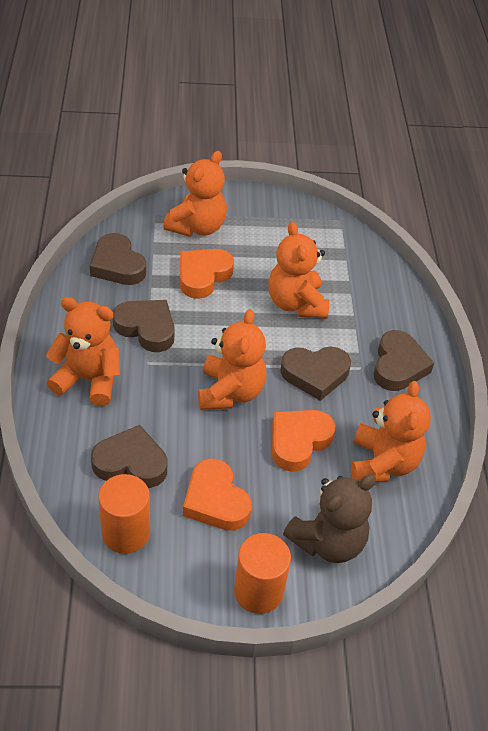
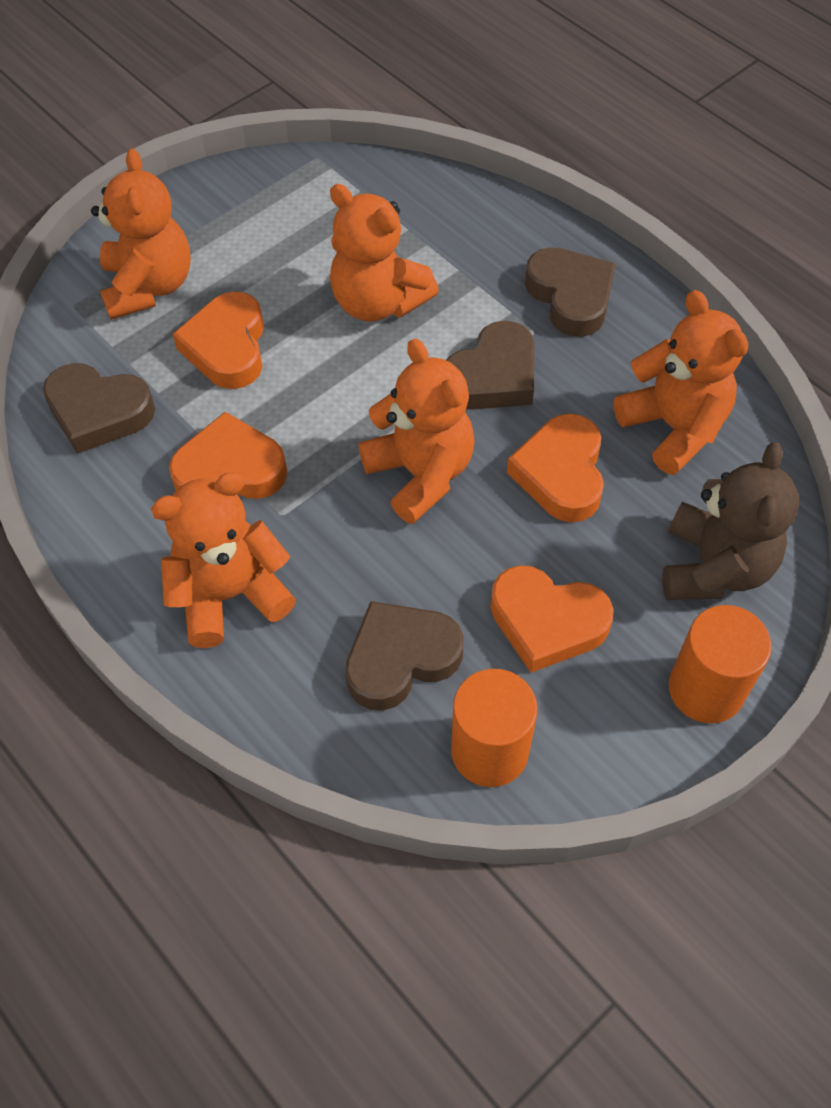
camera: 35 degrees left, 10 degrees up
(146, 328) = (230, 469): brown heart -> orange heart

